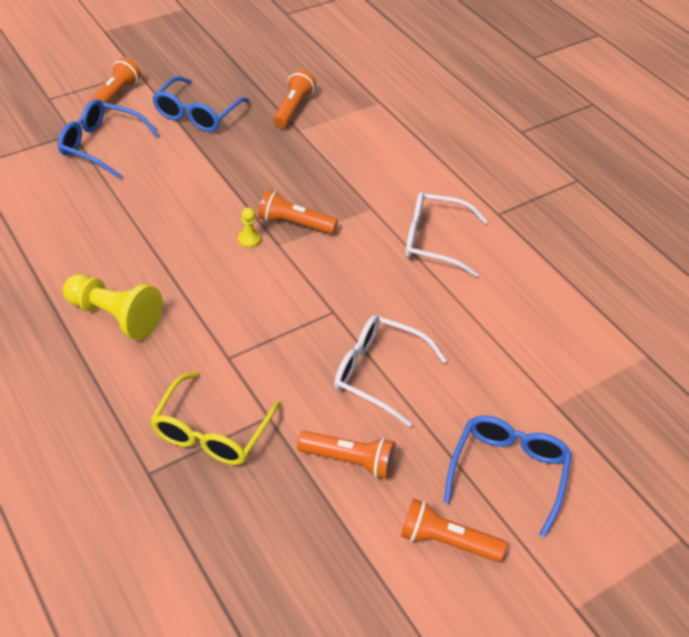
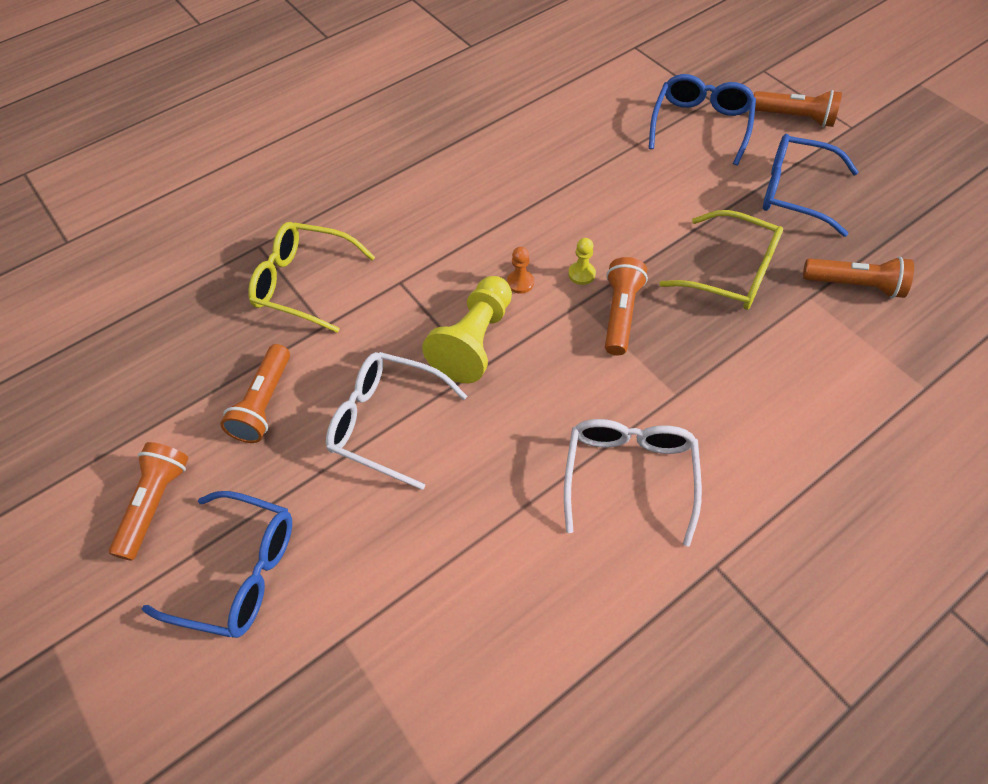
camera: 90 degrees right, 10 degrees up
(115, 316) = (445, 187): yellow pawn -> yellow pawn (474, 341)
(249, 277) = (520, 282): none -> orange pawn
(267, 160) = (732, 272): none -> yellow glasses
(378, 373) = (386, 422): white glasses -> white glasses turned 90 degrees counterclockwise

